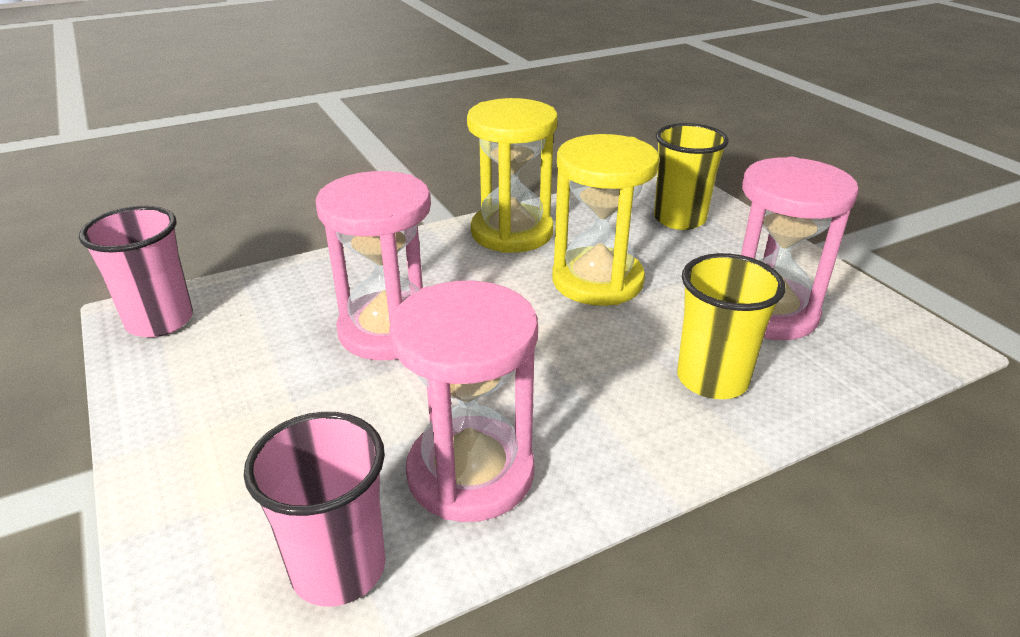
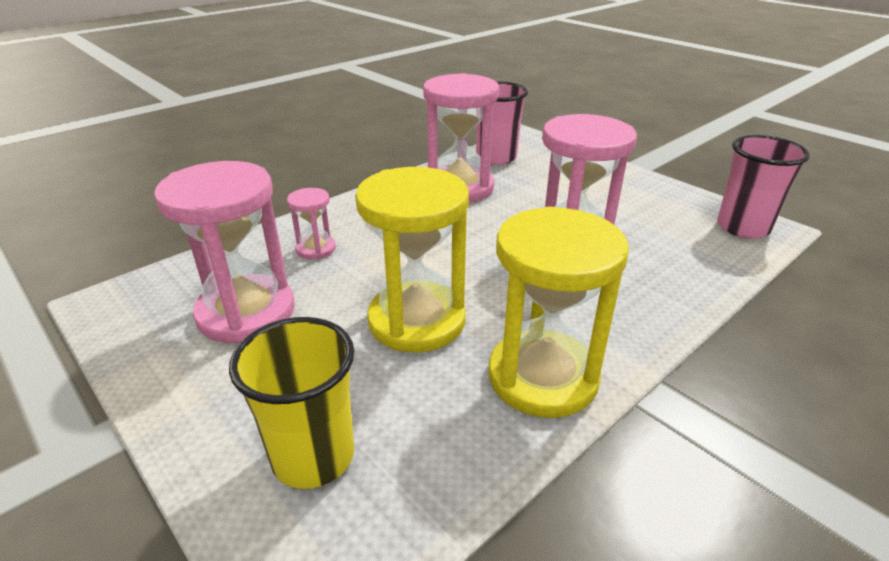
camera: 165 degrees right, 0 degrees up
(712, 379) = (316, 249): yellow cup -> pink hourglass

